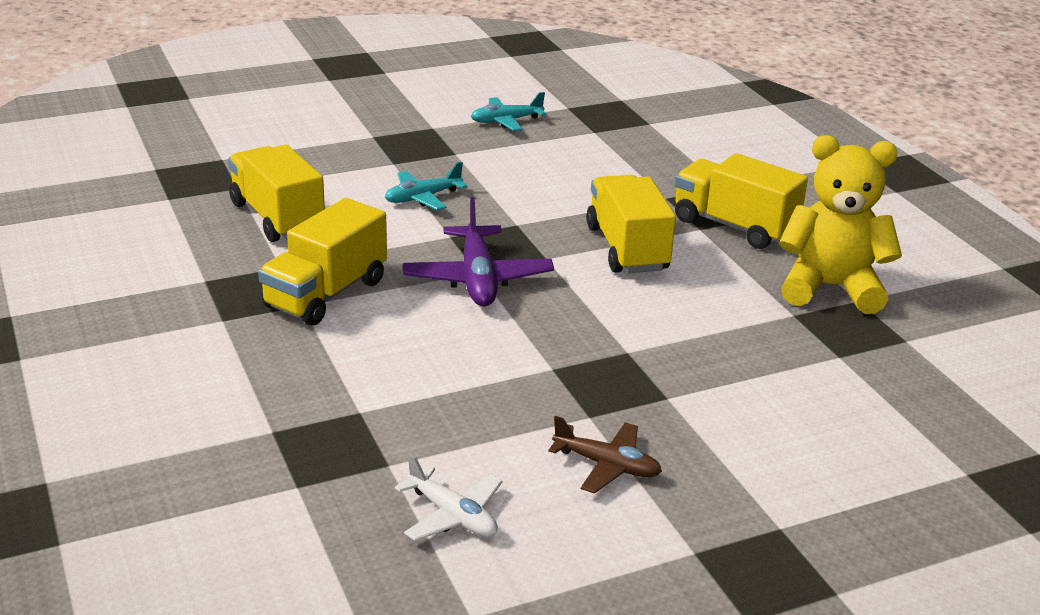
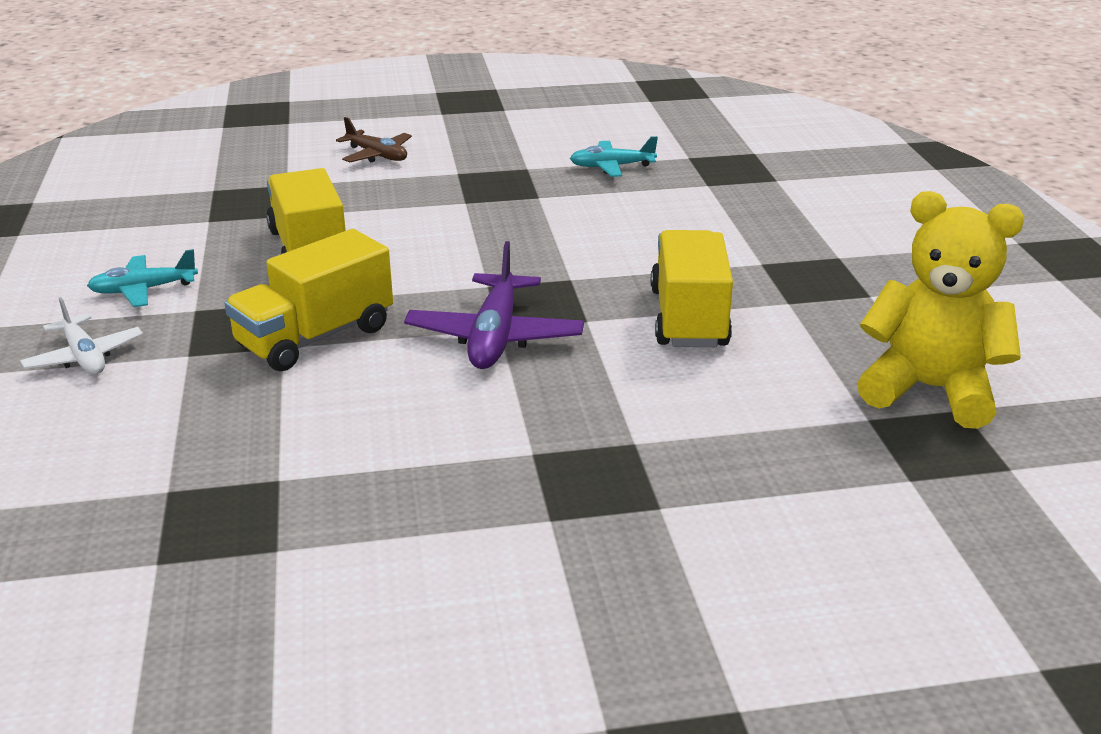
camera: 15 degrees right, 0 degrees up
(423, 198) = (478, 241): turquoise plane -> turquoise plane (144, 290)
(452, 515) = (318, 627): white plane -> white plane (84, 357)
(607, 465) = (542, 588): brown plane -> brown plane (377, 155)
(734, 226) = (832, 303): yellow truck -> none

